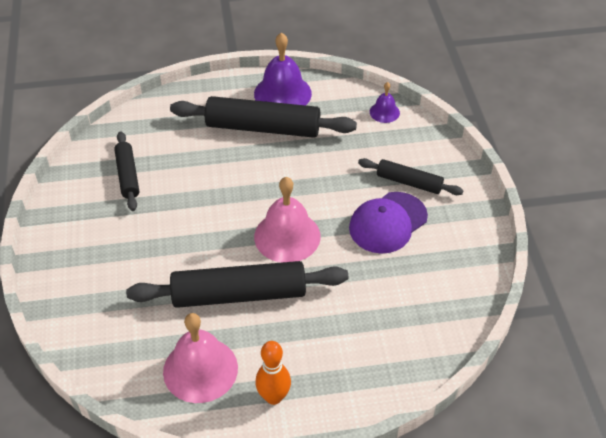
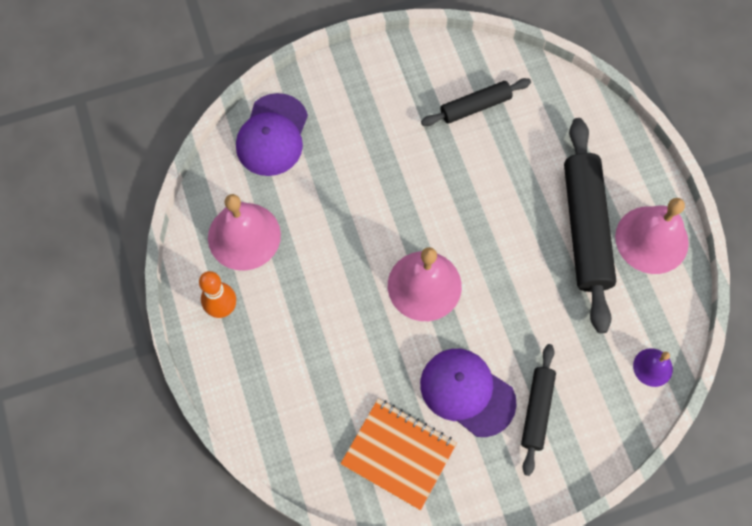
camera: 80 degrees right, 20 degrees up
(97, 332) = (272, 135): none -> purple cap
(239, 294) = (338, 252): black rolling pin -> none
(282, 93) = (651, 239): purple bell -> pink bell
(435, 276) = (398, 454): none -> orange notebook

